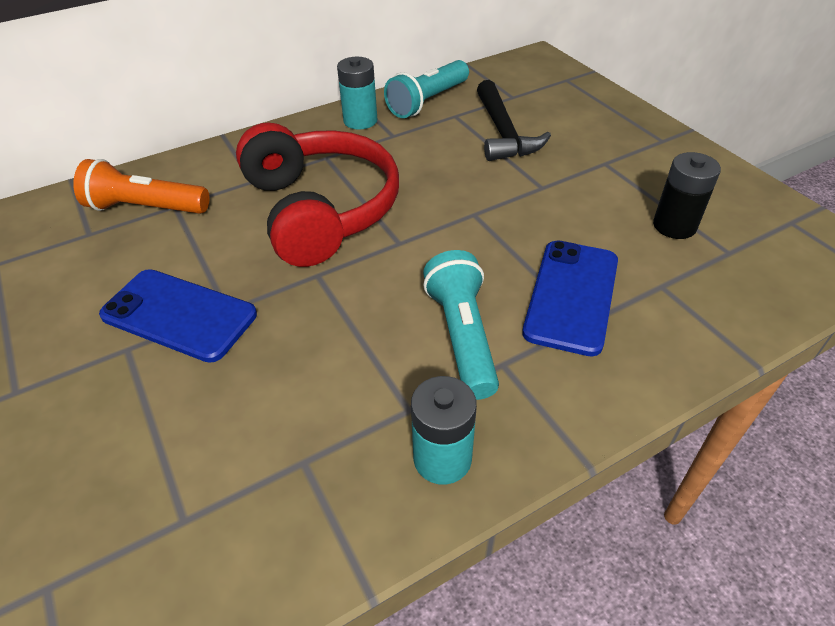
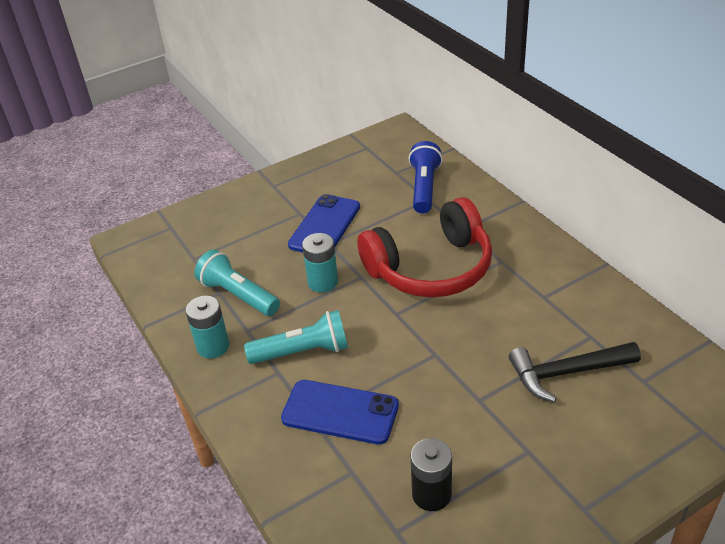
camera: 90 degrees right, 5 degrees down
(146, 208) = (424, 188): orange flashlight -> blue flashlight
(360, 121) = (563, 274): turquoise battery -> turquoise battery (323, 282)
(427, 101) = (612, 315): turquoise flashlight -> turquoise flashlight (238, 295)

